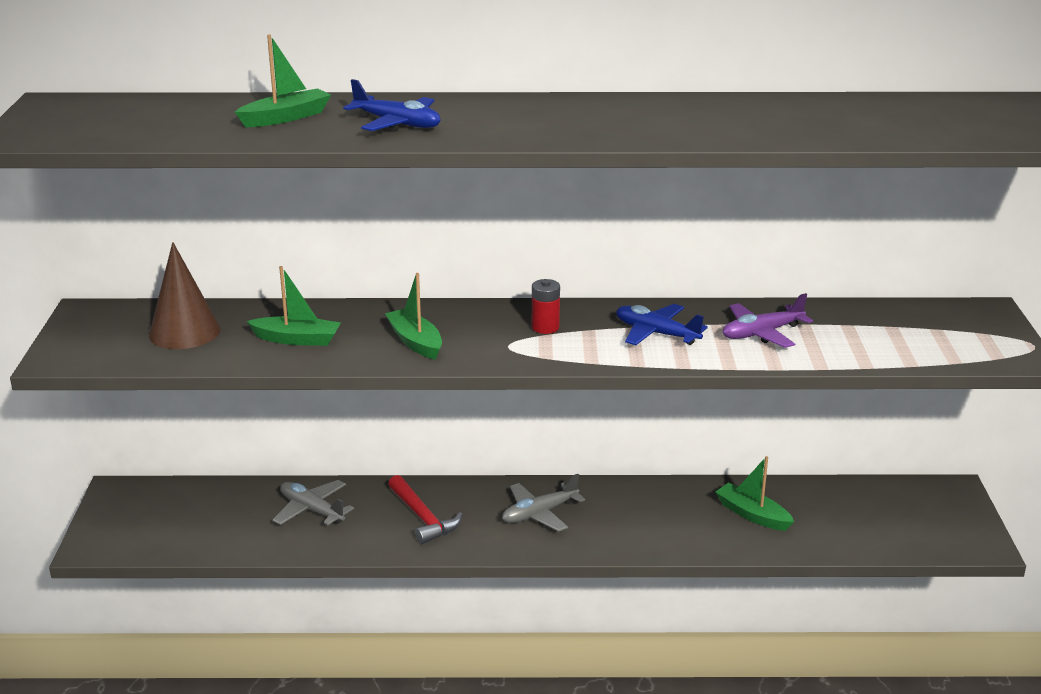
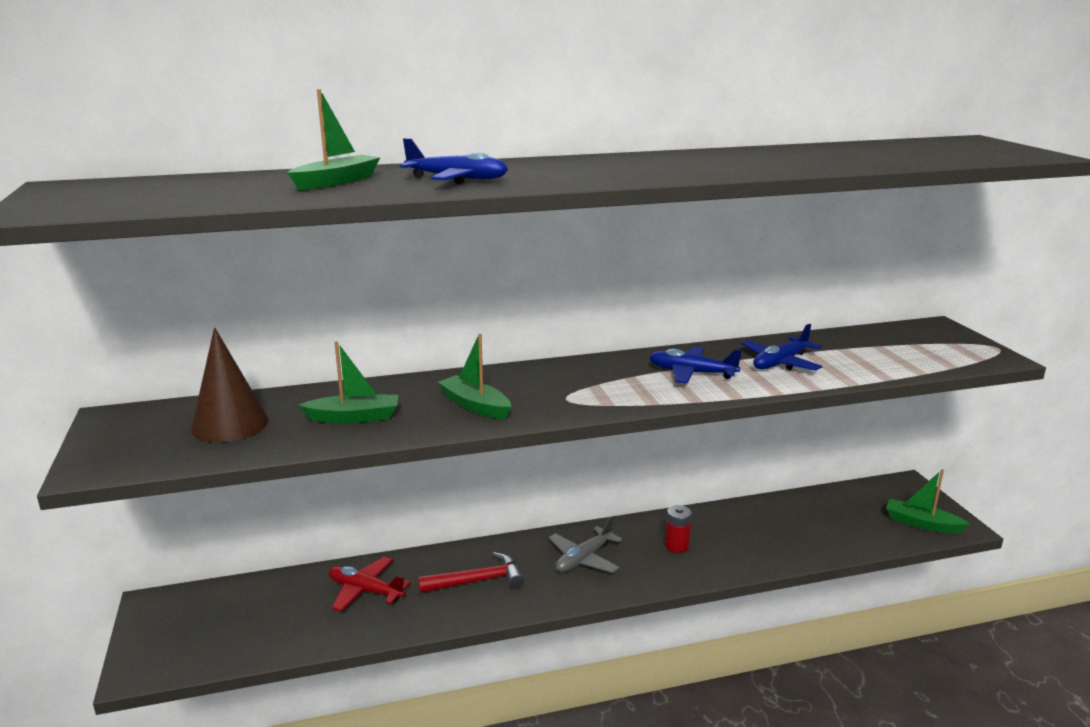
camera: 15 degrees left, 5 degrees down
(312, 510) = (365, 591): grey plane -> red plane
(423, 518) = (478, 580): red hammer -> red hammer turned 60 degrees counterclockwise
(545, 327) = (590, 379): red battery -> red battery (677, 545)
(752, 515) = (766, 530): green boat -> green boat (922, 524)
(762, 333) = (780, 363): purple plane -> blue plane

